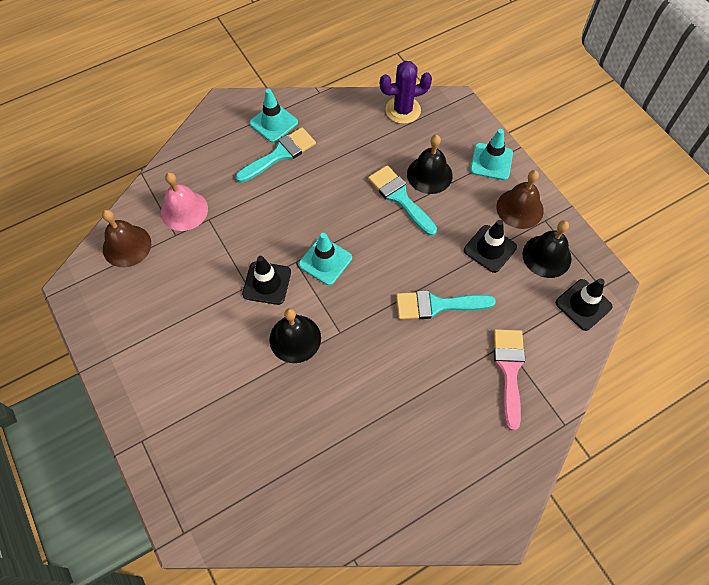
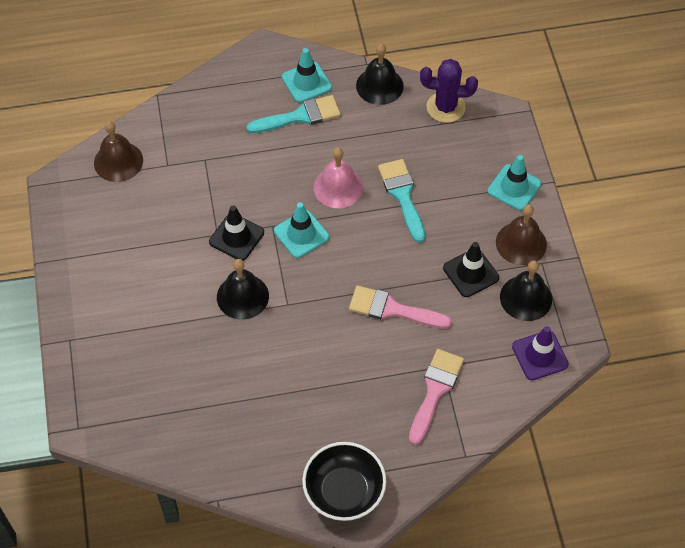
camera: 20 degrees right, 5 degrees down
(184, 210) = (184, 144): pink bell -> pink bell (338, 187)
(429, 174) = (443, 181): black bell -> black bell (379, 85)
(437, 305) = (392, 309): turquoise brush -> pink brush
(471, 502) = (344, 491): none -> black bowl
(583, 305) = (539, 355): black traffic cone -> purple traffic cone

